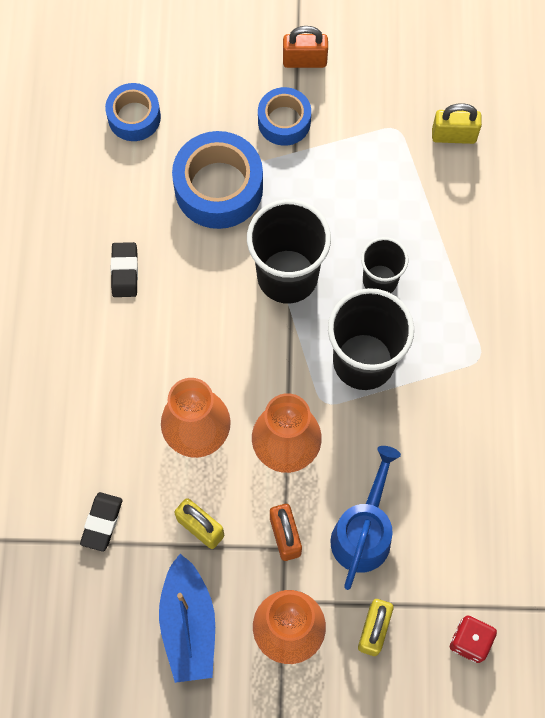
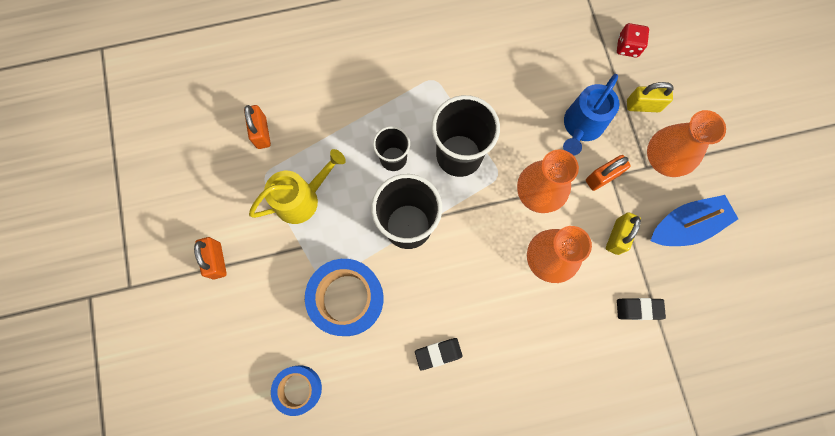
camera: 105 degrees left, 5 degrees up
(284, 121) = (276, 262): blue tape -> none
(355, 165) = (302, 198): none -> yellow watering can
(363, 532) = (581, 127): blue watering can -> blue watering can turned 60 degrees counterclockwise
(454, 135) = (261, 133): yellow padlock -> orange padlock

